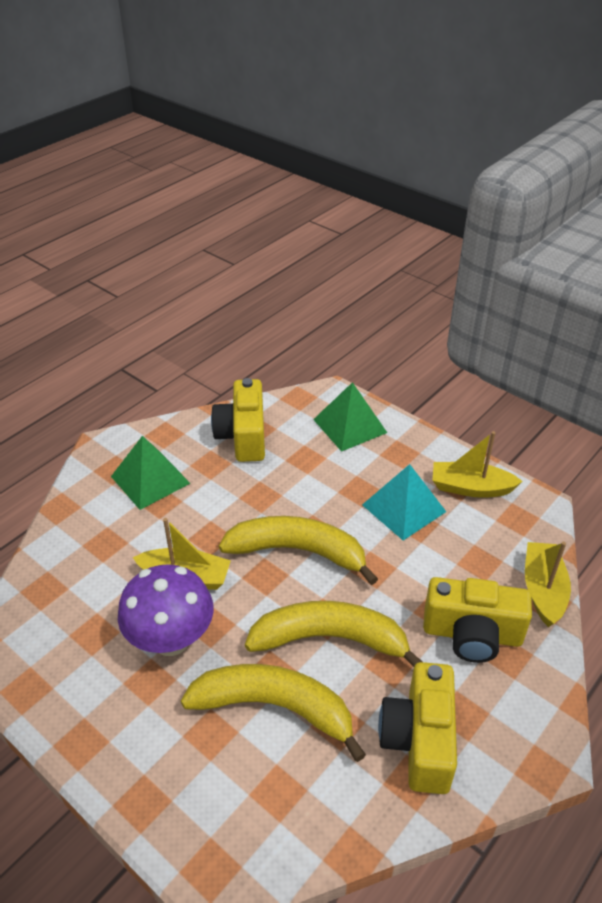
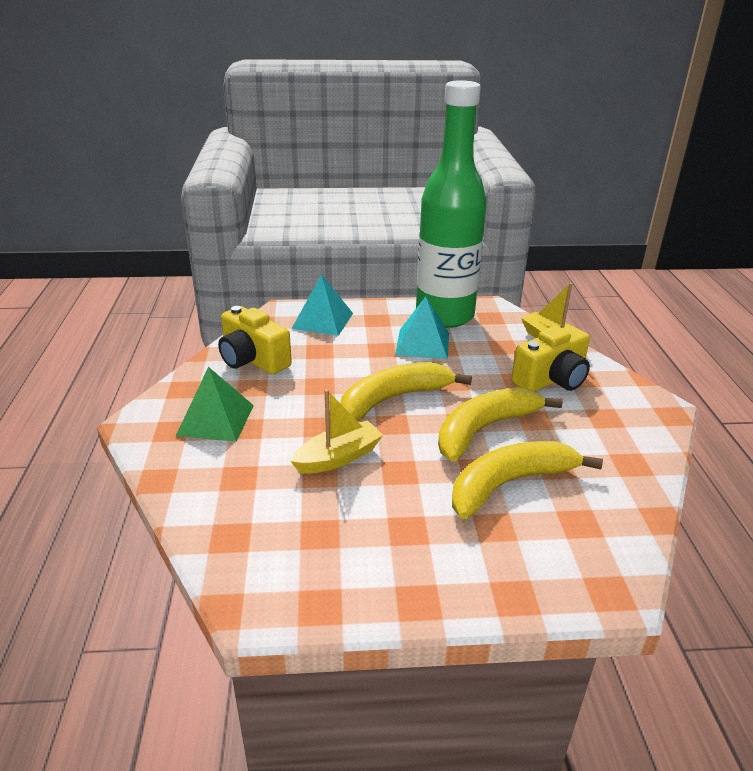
camera: 45 degrees left, 10 degrees down
(171, 639) = (385, 497): purple mushroom -> none
(349, 426) = (322, 320): green pyramid -> turquoise pyramid
(419, 740) = (605, 443): yellow camera -> none
(470, 488) = (444, 316): yellow boat -> green bottle

